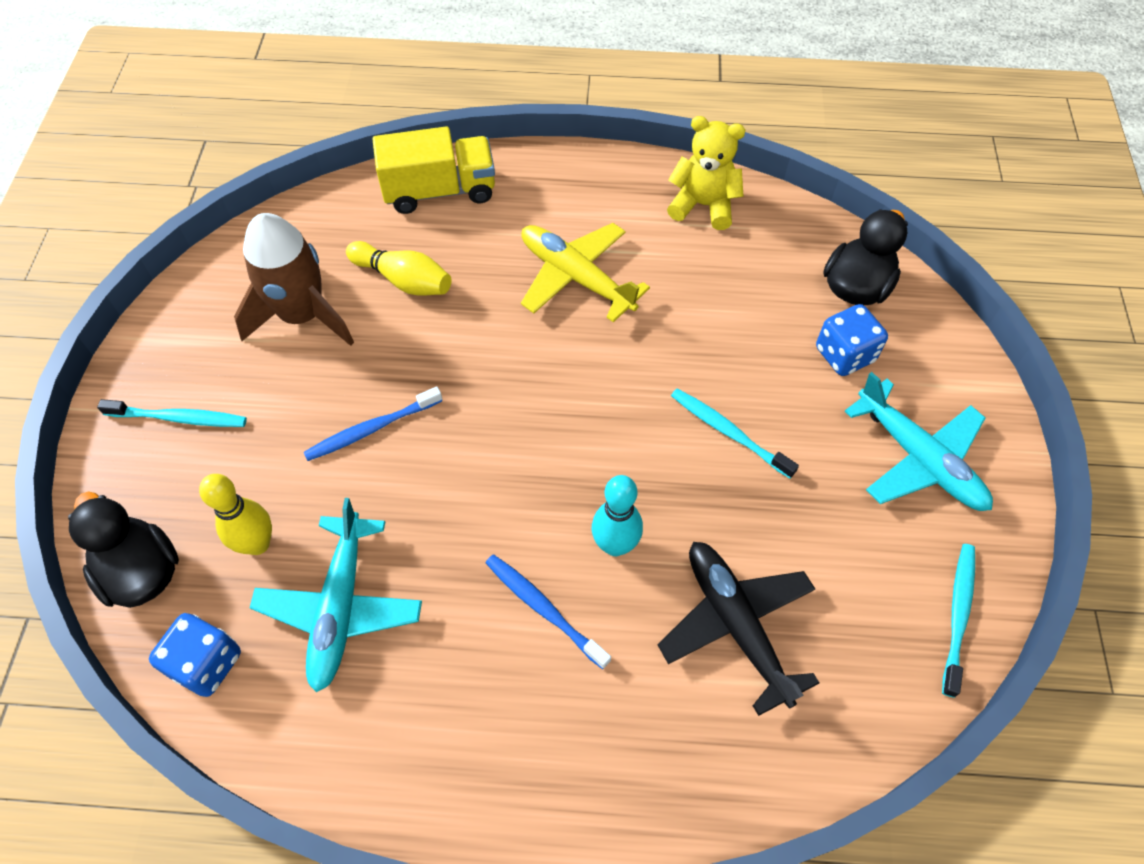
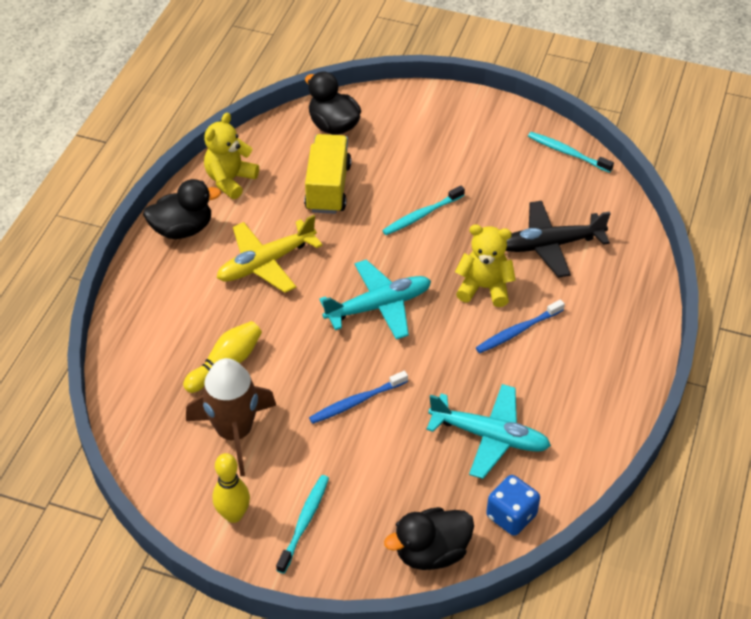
camera: 75 degrees left, 10 degrees down
(257, 544) = (429, 479): yellow bowling pin -> yellow bowling pin (233, 515)
(371, 429) = (356, 402): blue toothbrush -> blue toothbrush turned 75 degrees clockwise
(439, 191) = (143, 327): yellow truck -> yellow truck (328, 188)
(603, 183) = (182, 229): none -> black duck
(615, 545) = (484, 288): turquoise bowling pin -> yellow teddy bear
(844, 355) = (383, 146): blue dice -> none
(919, 459) = (468, 137): turquoise plane -> turquoise plane (379, 306)

